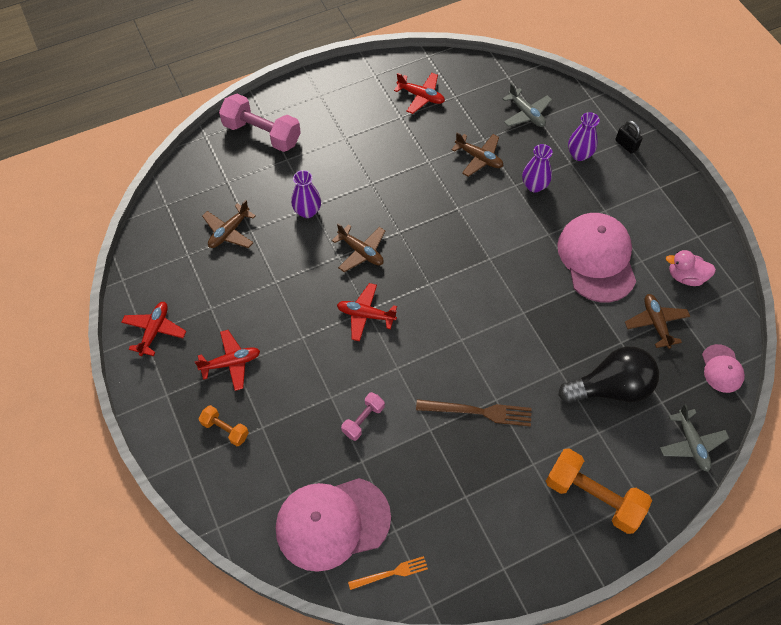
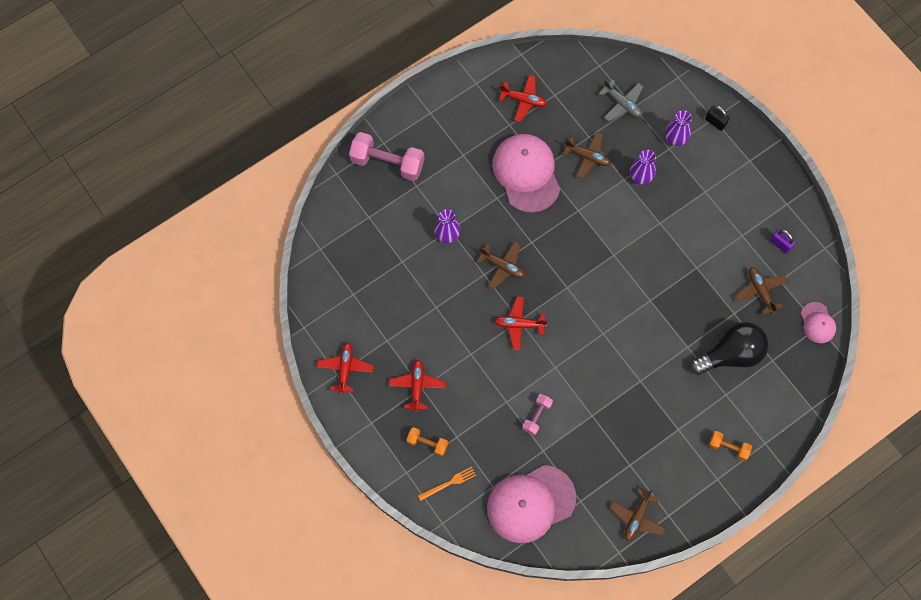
camera: 10 degrees left, 10 degrees up
(229, 232) = (384, 266): brown plane -> brown plane (637, 517)
(231, 363) = (417, 386): red plane -> red plane turned 60 degrees counterclockwise
(391, 573) = (584, 534): orange fork -> orange fork (449, 483)
(478, 412) = (627, 393): brown fork -> none
(593, 497) = (728, 447): orange dumbbell -> orange dumbbell, size x0.52
(597, 258) = (704, 239): pink cap -> pink cap (526, 173)
(685, 276) = (780, 244): pink duck -> purple padlock
(691, 444) = (799, 391): grey plane -> none

